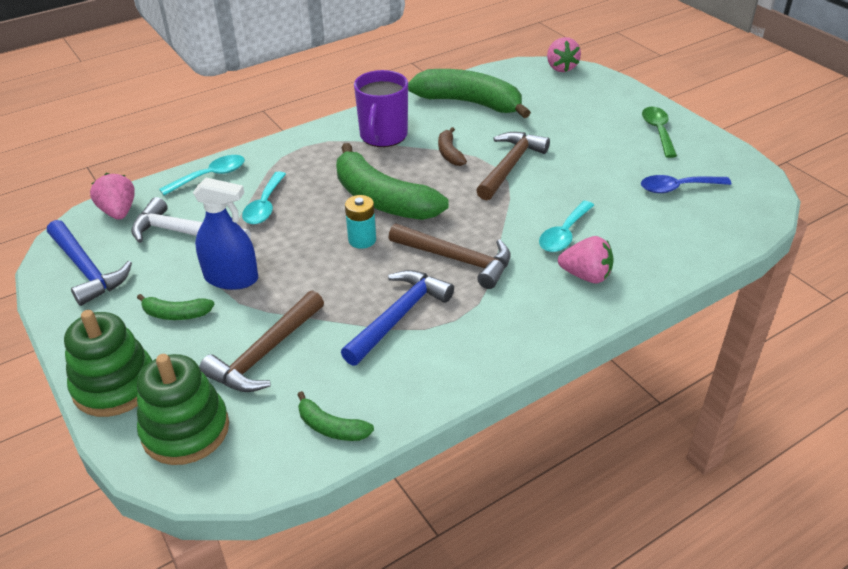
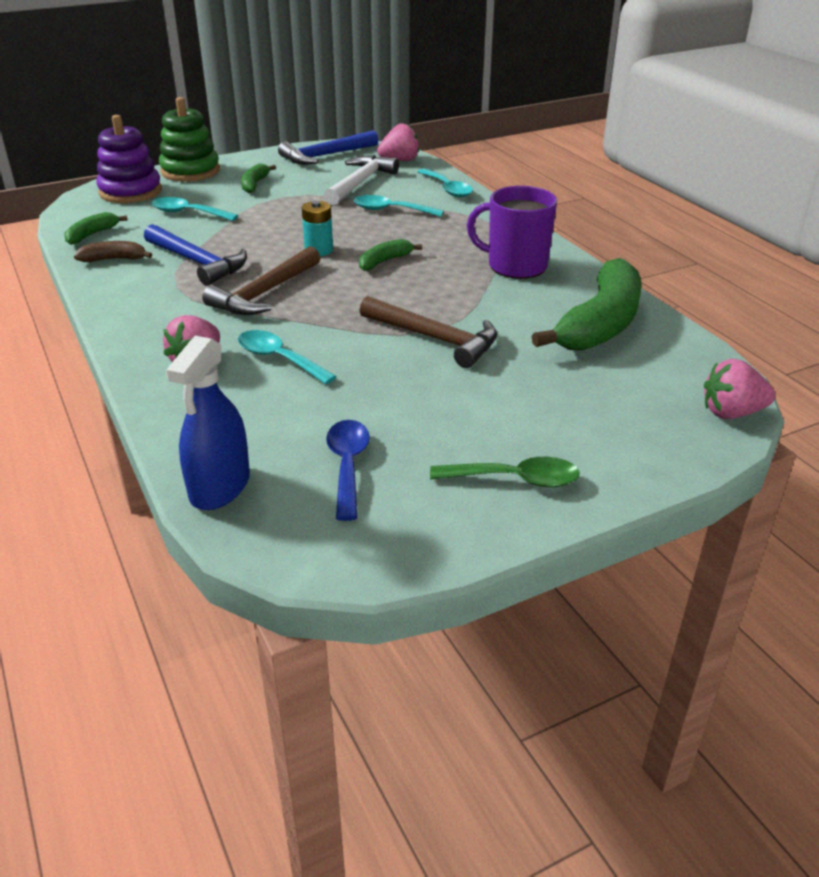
camera: 95 degrees right, 5 degrees down
(185, 430) = (130, 192): green stacking toy -> purple stacking toy
(231, 278) = (289, 200): blue spray bottle -> blue spray bottle (220, 487)
(265, 353) = (188, 213): brown hammer -> turquoise spoon
(382, 199) = (384, 261): green banana -> green banana, size x0.46
(449, 153) = (471, 302): brown banana -> brown banana (114, 259)

